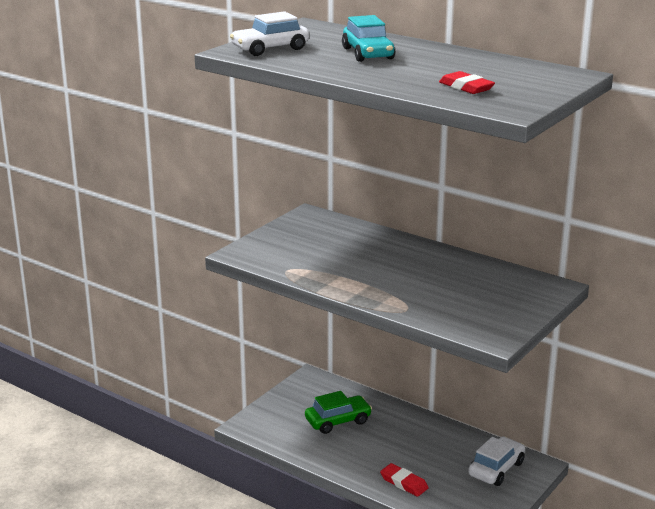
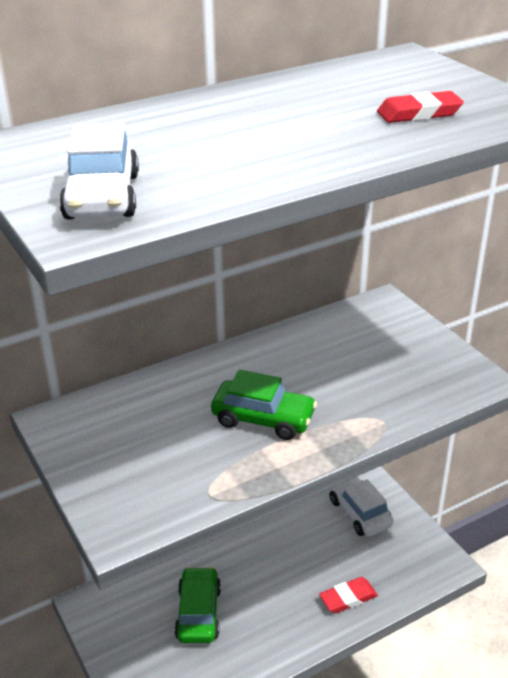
camera: 65 degrees left, 10 degrees up
(367, 54) = (211, 136): turquoise car -> none
(369, 271) = (263, 419): none -> green car

